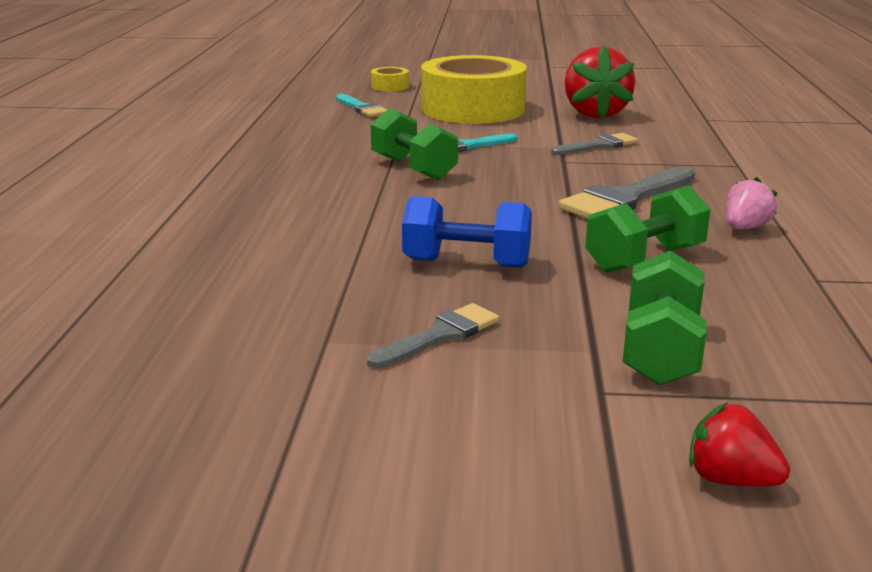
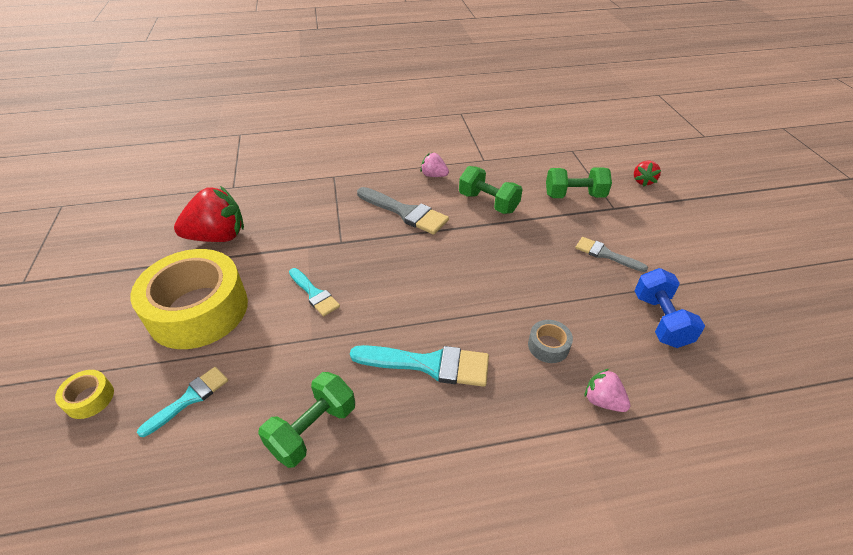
camera: 105 degrees left, 20 degrees up
(163, 259) = (603, 400): none -> pink strawberry
(278, 246) = (548, 346): none -> grey tape
(314, 184) = (429, 364): none -> turquoise brush
(413, 169) = (378, 314): green dumbbell -> green dumbbell (313, 429)
(467, 263) = (526, 259): blue dumbbell -> blue dumbbell (660, 320)
(598, 146) = (303, 229): grey brush -> none

